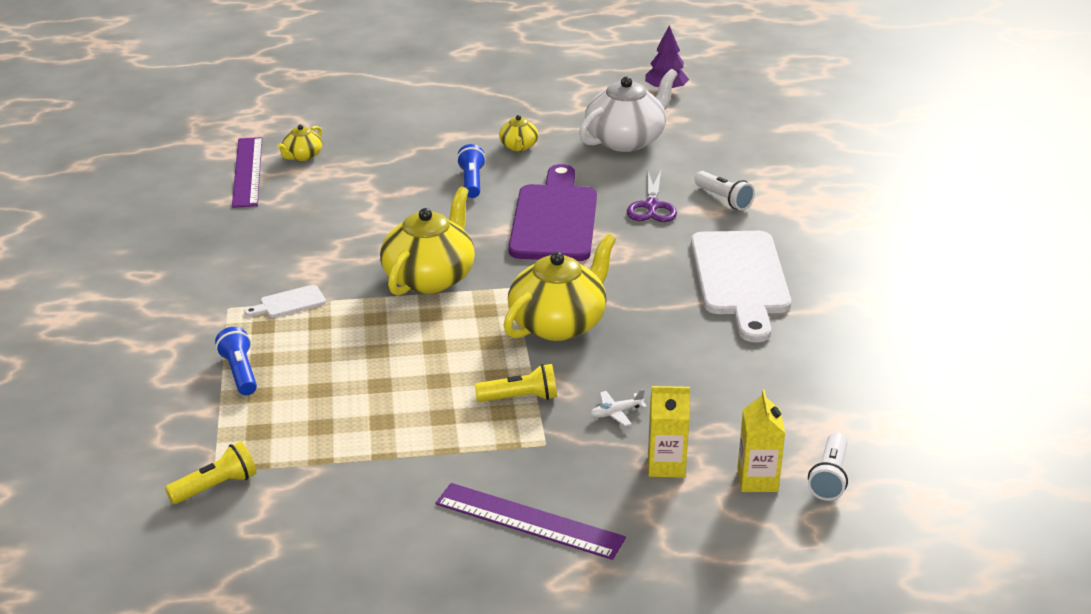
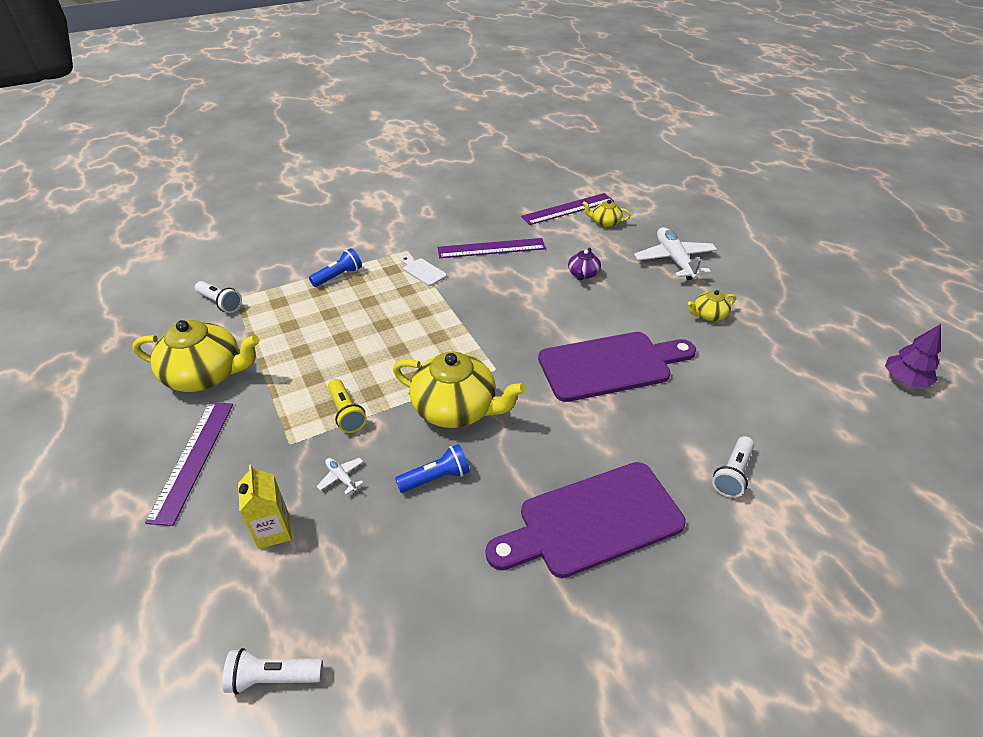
camera: 70 degrees right, 10 degrees up
(216, 486) = (220, 303): yellow flashlight -> white flashlight
(284, 243) = (491, 248): none -> purple ruler
(392, 196) = (583, 274): none -> purple teapot
(414, 137) = (674, 260): none -> white plane
(430, 277) = (485, 322): yellow teapot -> yellow teapot (206, 375)
(471, 182) = (633, 305): blue flashlight -> blue flashlight (436, 478)
(626, 140) = (780, 376): white teapot -> none
(652, 206) = (678, 422): purple scissors -> none
(740, 279) = (592, 521): white cutting board -> purple cutting board
(757, 480) = (261, 609): yellow carton -> none

